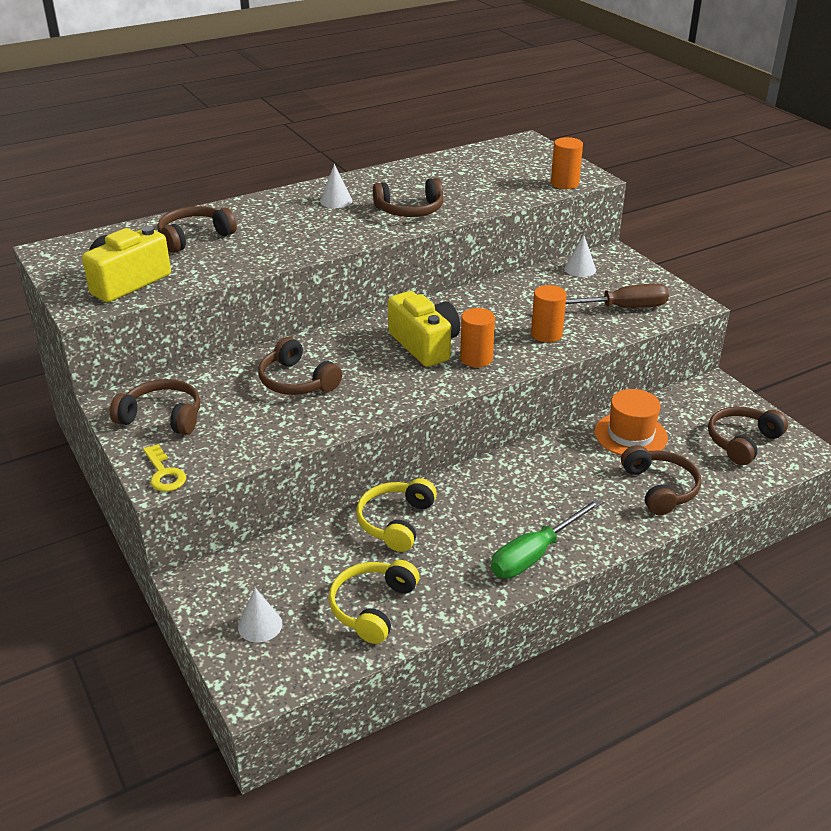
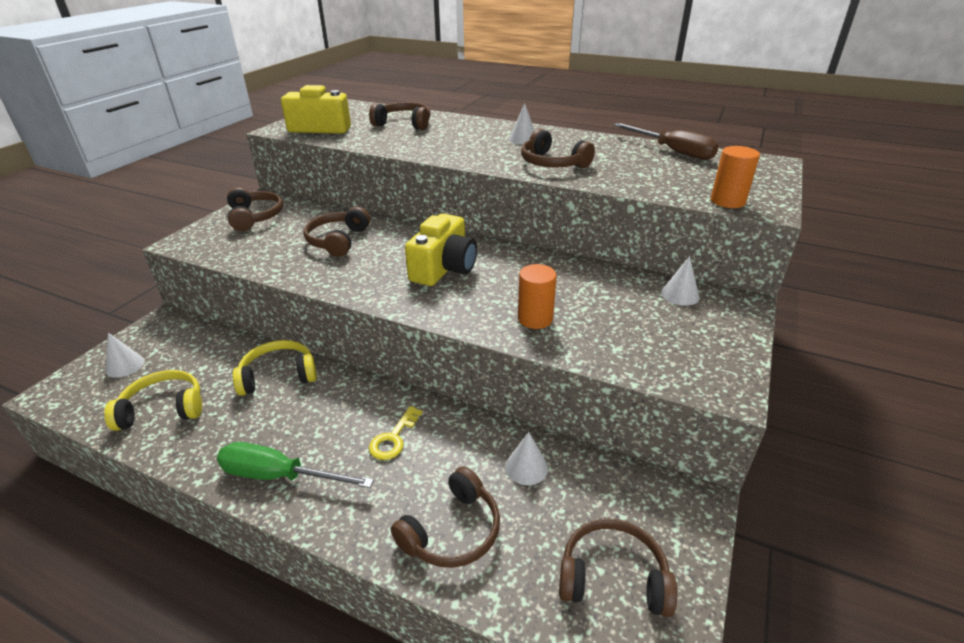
camera: 55 degrees right, 0 degrees up
(164, 473) = (189, 241): yellow key -> yellow key (393, 438)
(476, 358) = (450, 298): orange cylinder -> none
(620, 308) = (644, 344): brown screwdriver -> brown screwdriver (673, 151)
(630, 435) = (526, 467): orange hat -> white cone

